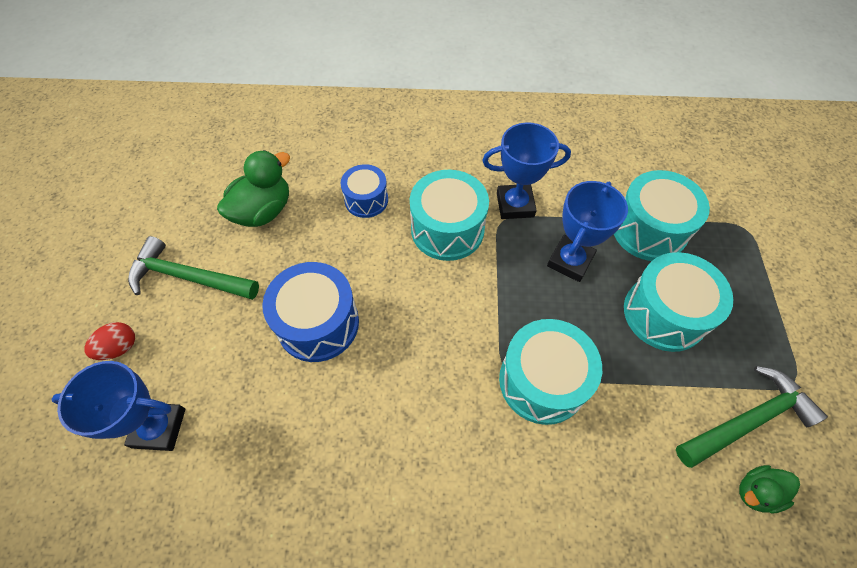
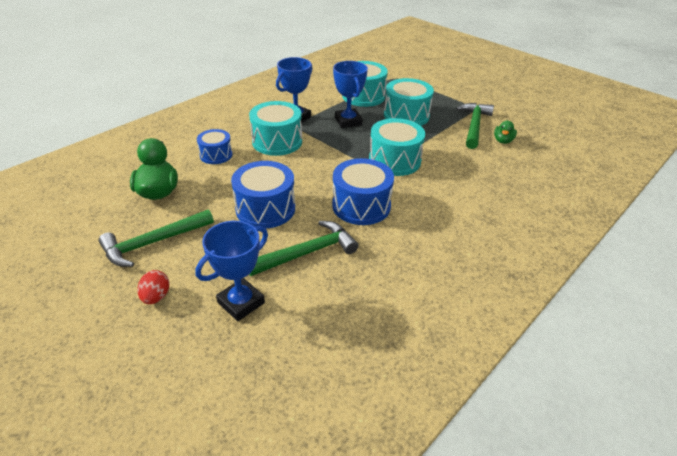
camera: 50 degrees left, 20 degrees down
(279, 427) = (307, 253): none -> green hammer
(411, 416) = (361, 206): none -> blue drum

